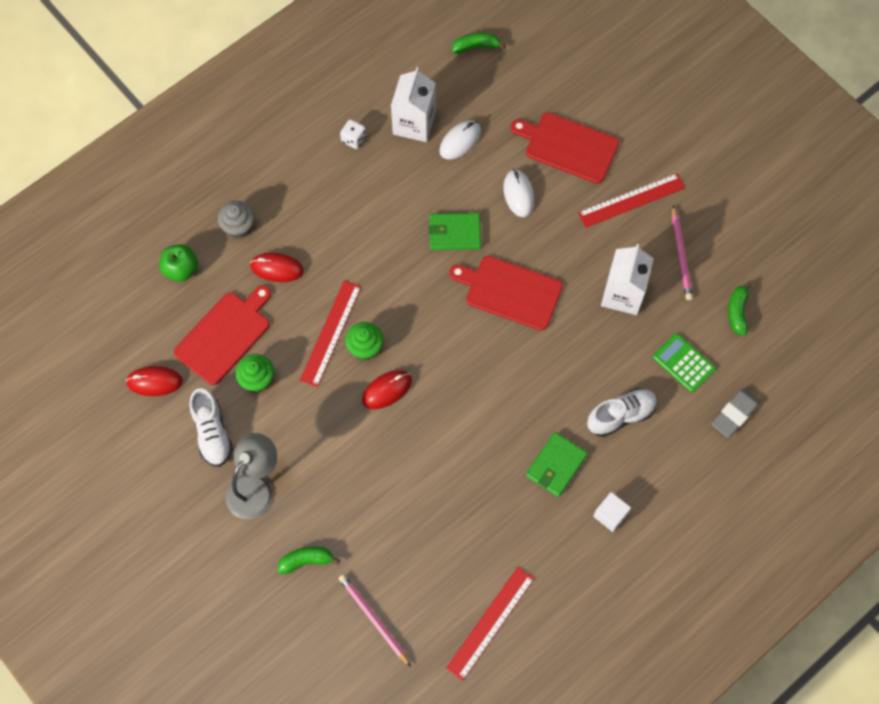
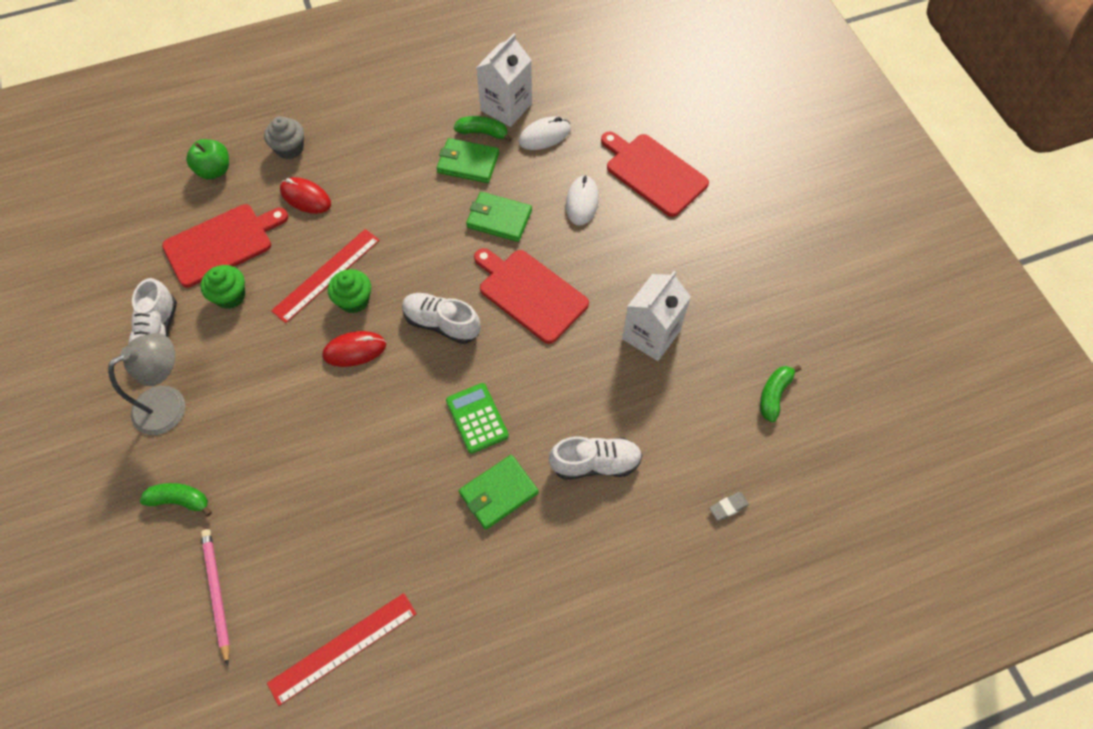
camera: 20 degrees right, 5 degrees down
(154, 382) = (130, 265): red mouse -> none
(353, 139) = (440, 104): white dice -> none
(404, 189) = (468, 163): none -> green wallet
(448, 342) = (441, 323): none -> white shoe
(476, 47) = (599, 57): green banana -> green banana (483, 133)
(610, 515) = (536, 571): white cube -> none
(631, 200) = (699, 243): red ruler -> none
(681, 255) = (732, 315): pink pencil -> none
(683, 363) = (690, 430): green calculator -> green calculator (477, 418)
(734, 414) = (728, 507): grey eraser -> grey eraser, size x0.57

